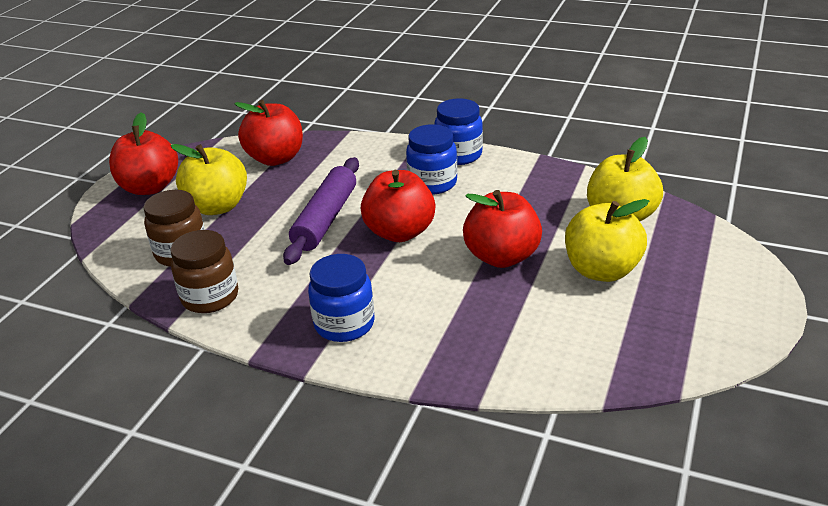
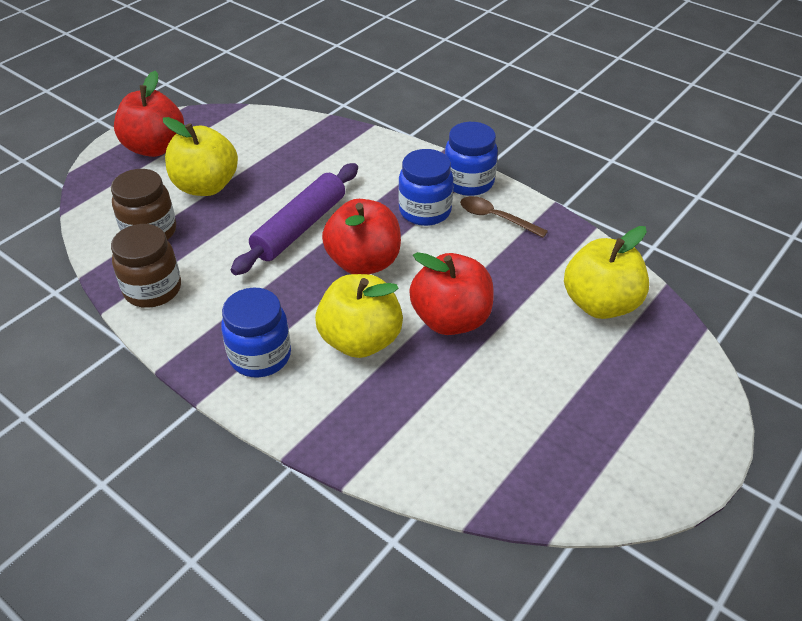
camera: 15 degrees right, 10 degrees up
(275, 158) = (286, 142): red apple -> none
(497, 175) = (496, 218): none -> brown spoon
(601, 270) = (545, 365): yellow apple -> yellow apple (360, 340)

